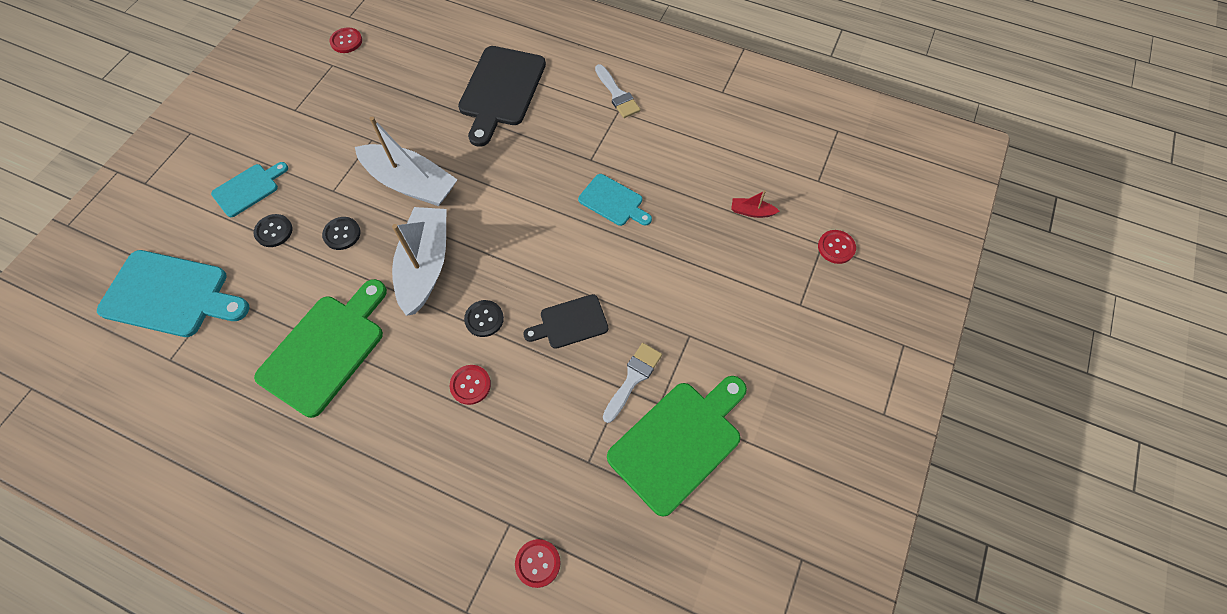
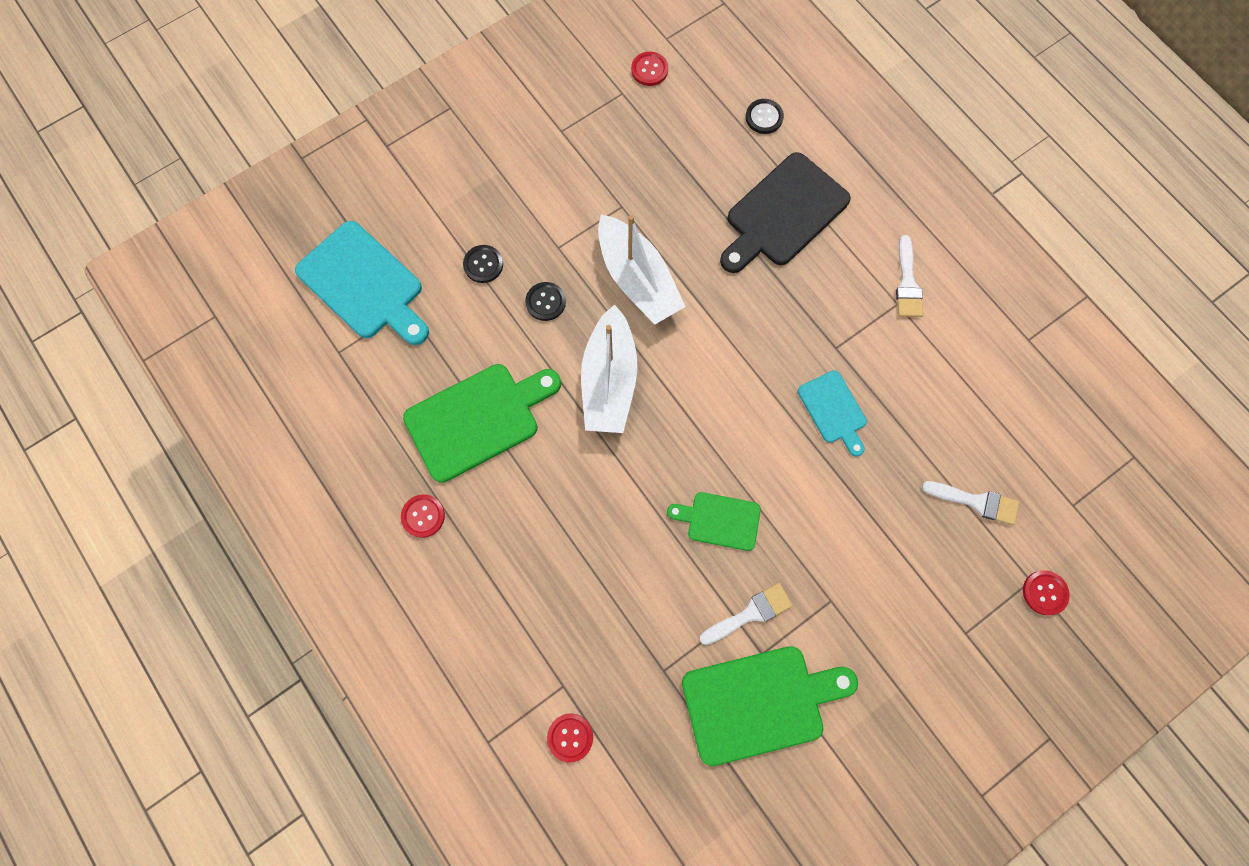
camera: 30 degrees right, 10 degrees up
(248, 189) = (479, 203): turquoise cutting board -> none
(425, 265) = (609, 380): white boat -> white boat turned 150 degrees clockwise
(470, 385) = (593, 531): red button -> red button (423, 516)
(484, 319) = (638, 470): black button -> black button (764, 117)
(570, 322) = (719, 520): black cutting board -> green cutting board
(751, 212) = (976, 502): red boat -> white brush

